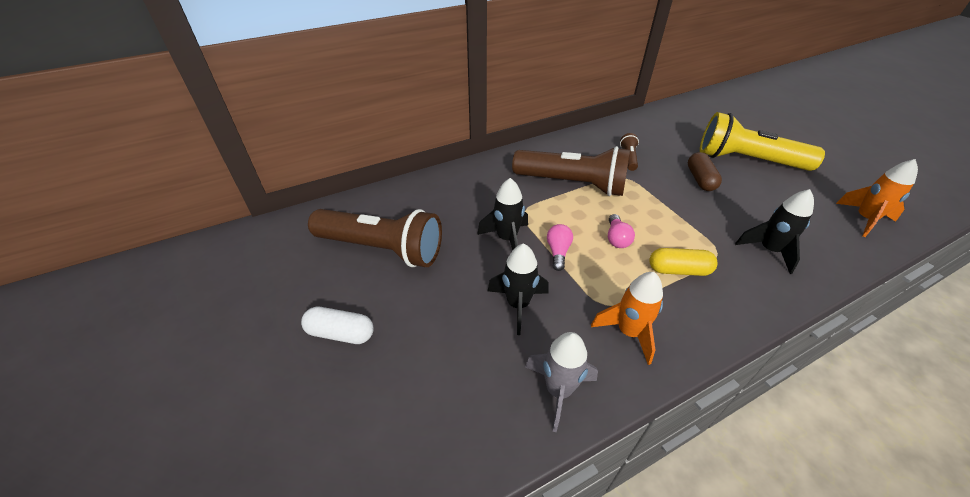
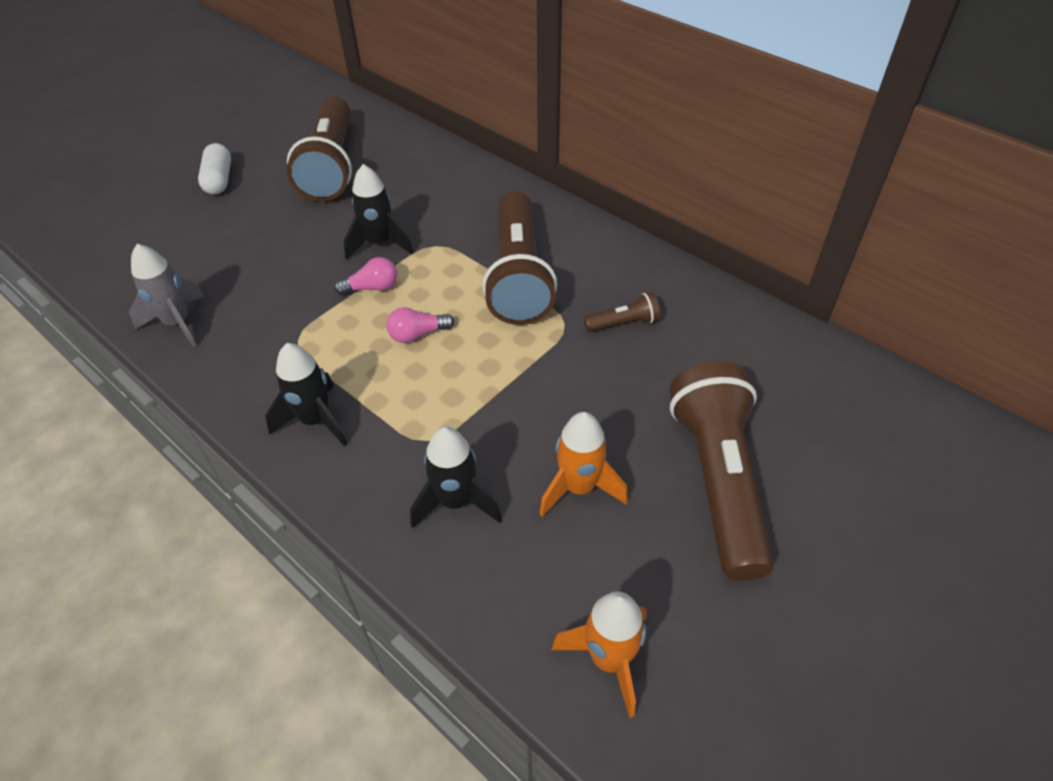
camera: 70 degrees right, 5 degrees up
(518, 305) = (279, 274): black rocket -> black rocket (315, 420)
(628, 332) = (260, 363): orange rocket -> orange rocket (579, 487)
(678, 270) = (377, 400): yellow capsule -> none
(700, 179) = (611, 414): brown capsule -> none
(747, 160) = (717, 480): yellow flashlight -> brown flashlight

